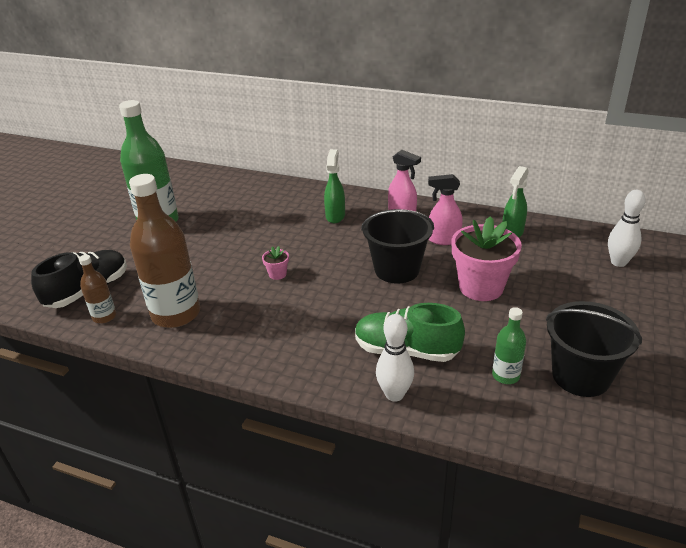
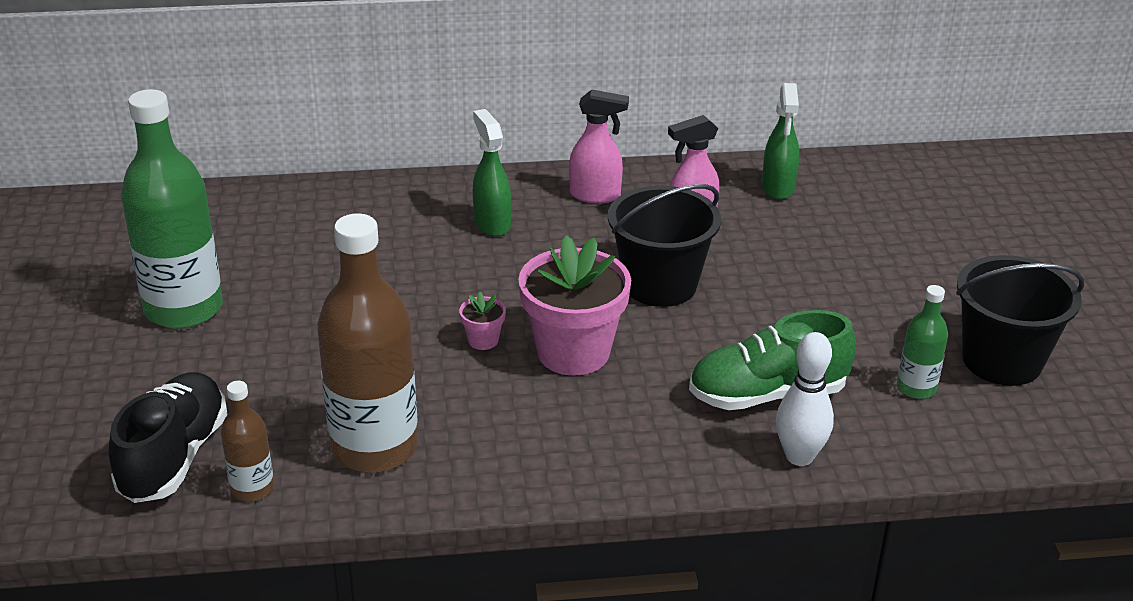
camera: 30 degrees left, 0 degrees up
(481, 287) = (796, 279): pink flower pot -> pink flower pot (573, 352)
(618, 262) = (944, 197): white bowling pin -> none

